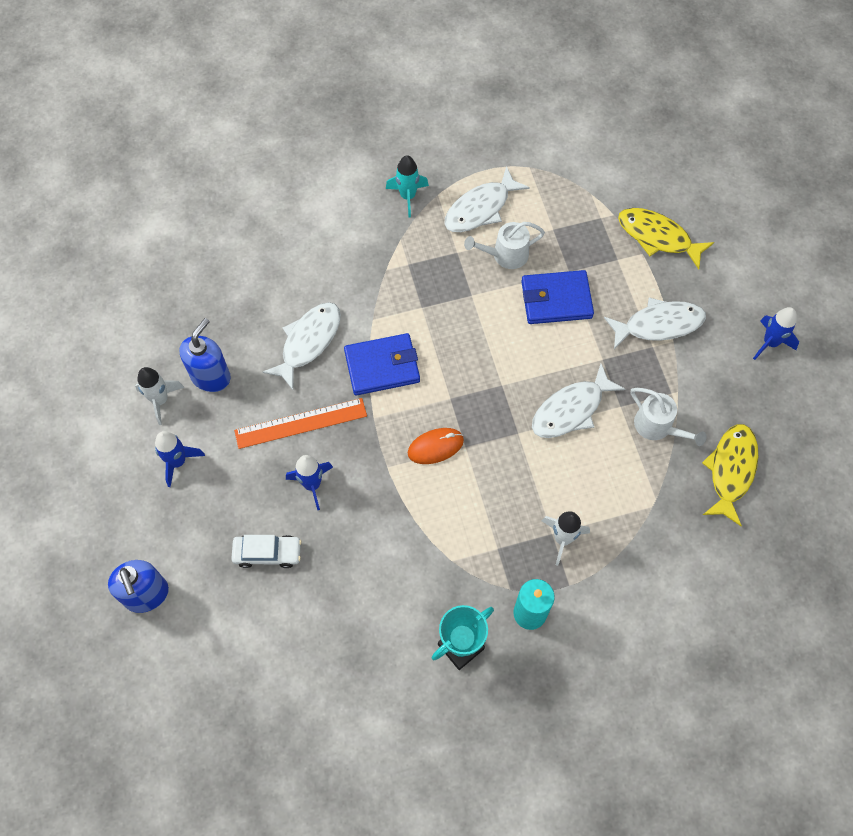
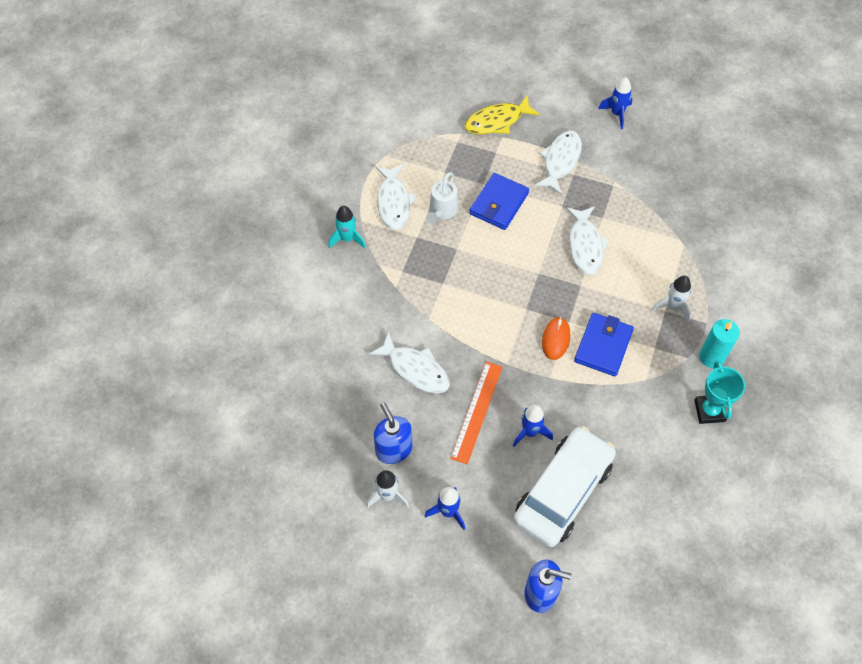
camera: 55 degrees left, 5 degrees down
(267, 553) = (563, 491): white car -> white car, size x2.14
(308, 342) = (415, 369): white fish -> white fish turned 150 degrees clockwise
(382, 366) = (470, 334): blue wallet -> blue wallet (603, 346)
(658, 427) = (631, 207): white watering can -> none
(731, 470) = (688, 189): yellow fish -> none

